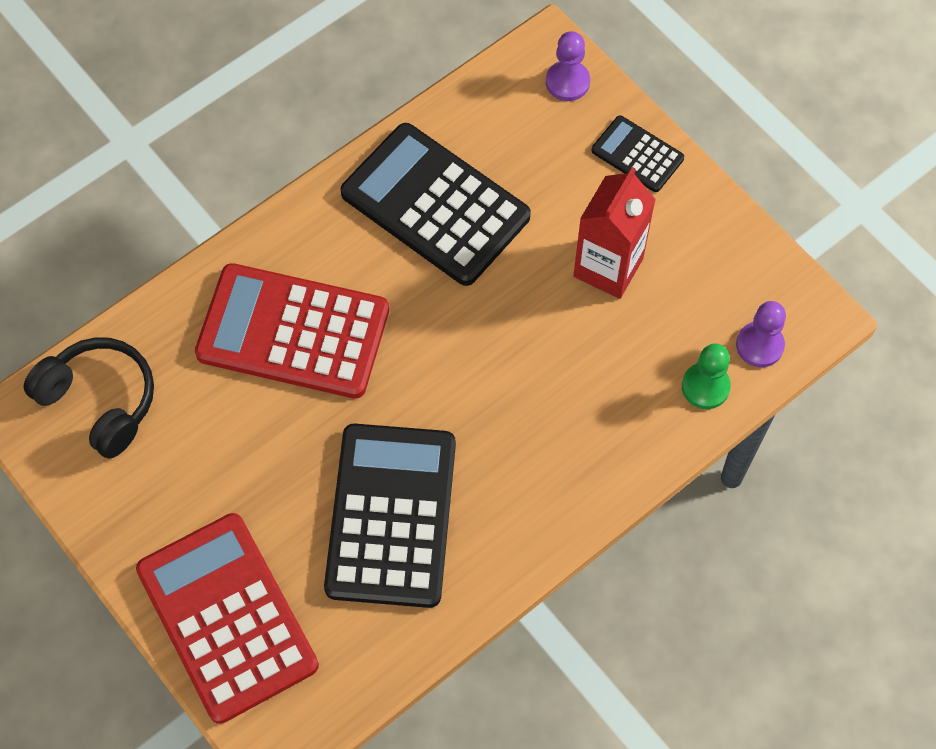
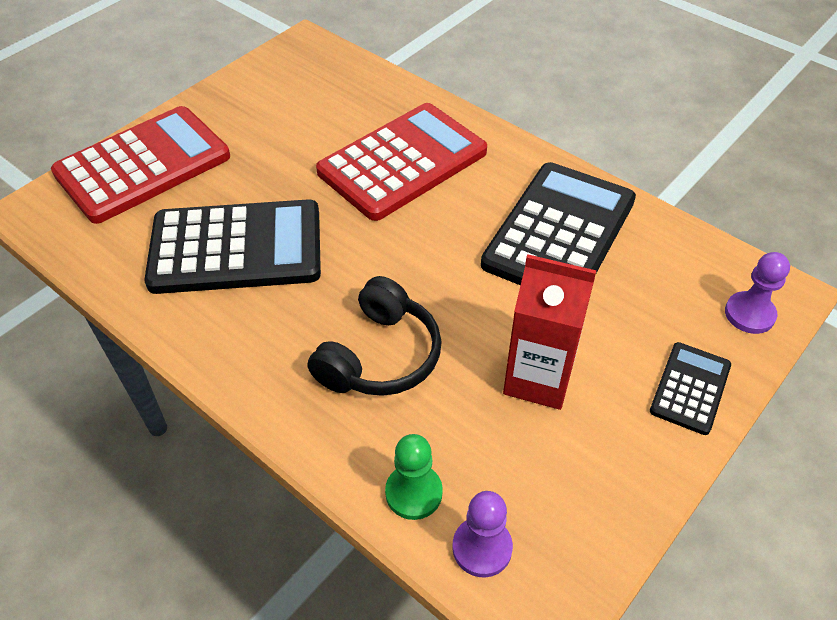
camera: 80 degrees right, 15 degrees down
(100, 401) = (320, 74): black headphones -> black headphones (379, 356)
(293, 332) = (402, 162): red calculator -> red calculator turned 45 degrees clockwise

